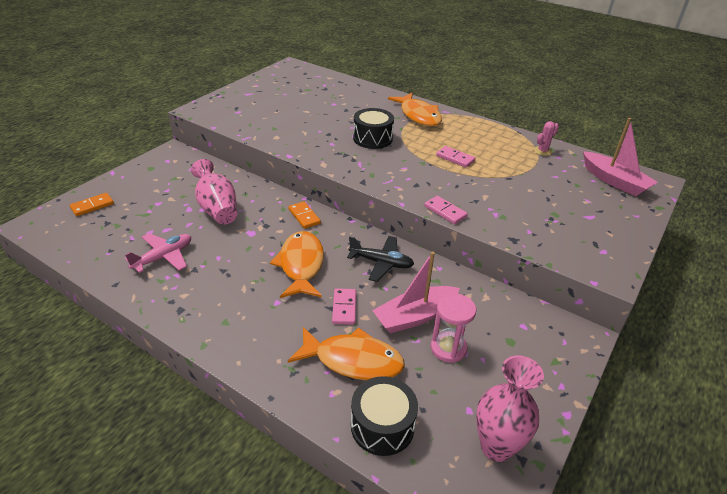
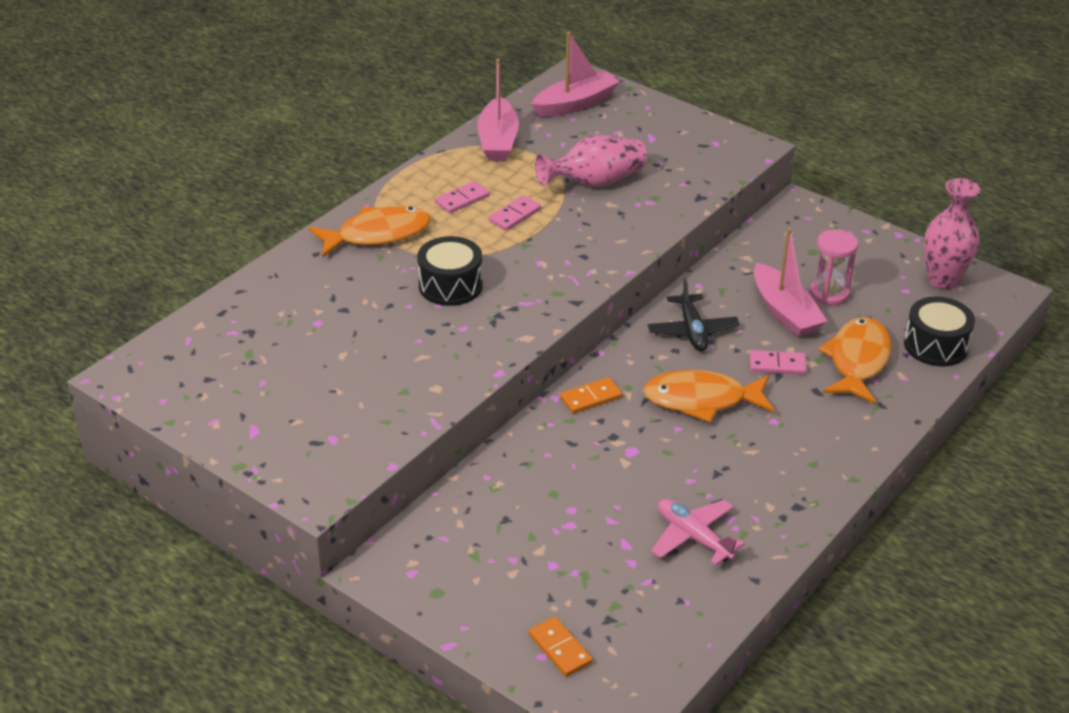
camera: 85 degrees left, 0 degrees up
(217, 208) = (569, 491): pink vase -> pink vase (595, 182)
(381, 263) = (692, 331): black plane -> black plane turned 150 degrees clockwise
(445, 211) = (646, 239): pink domino -> pink domino (462, 199)
(542, 151) = (498, 141): pink cactus -> pink boat

